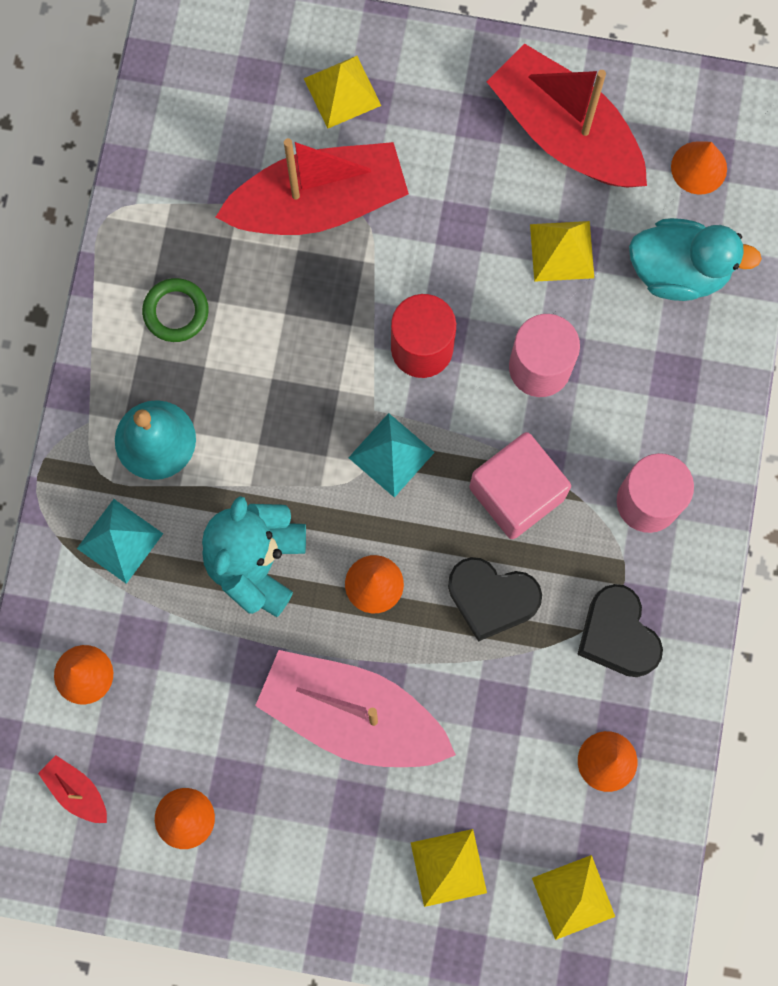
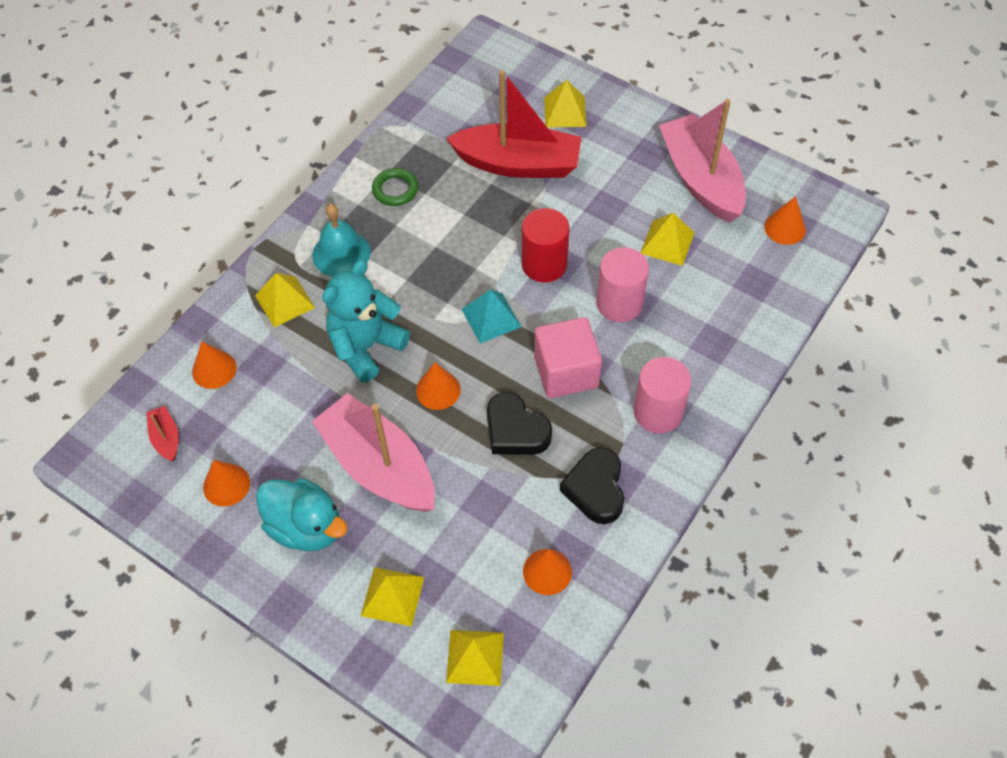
camera: 25 degrees right, 20 degrees down
(119, 541) = (284, 301): turquoise pyramid -> yellow pyramid
(565, 133) = (701, 179): red boat -> pink boat
(679, 271) = (744, 281): turquoise duck -> turquoise duck (306, 527)

